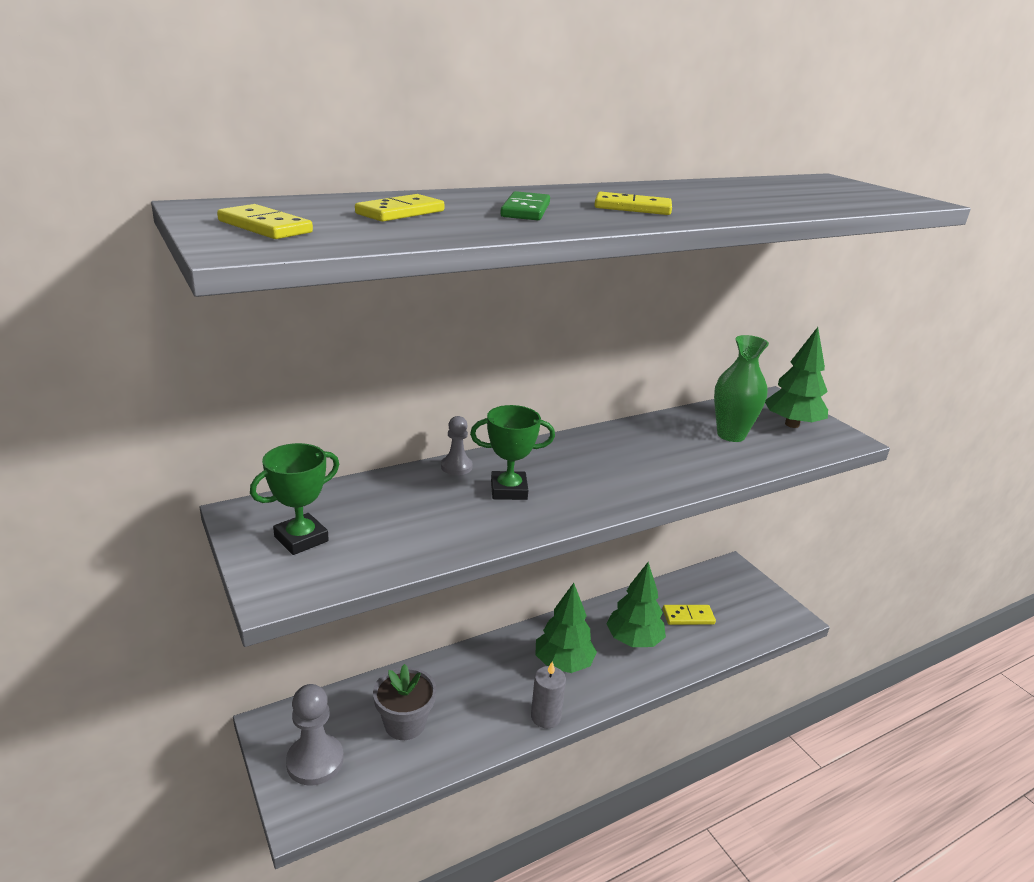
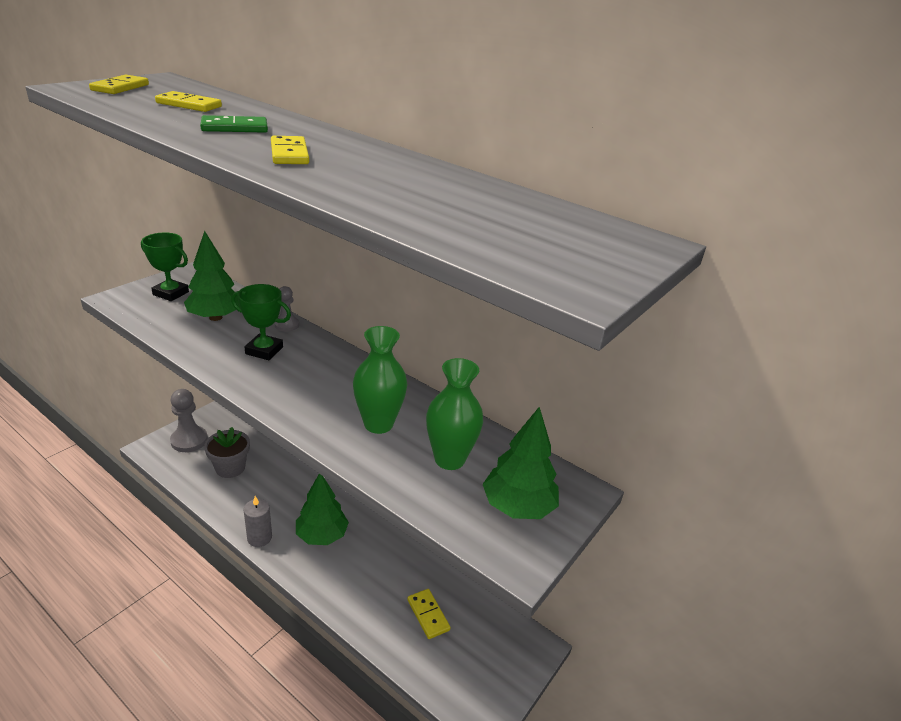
camera: 65 degrees right, 5 degrees up
(509, 490) = (264, 350): green trophy -> green trophy turned 45 degrees counterclockwise
(634, 640) = (372, 577): green tree -> green tree (215, 317)
(673, 454) = (378, 424): none -> green vase

